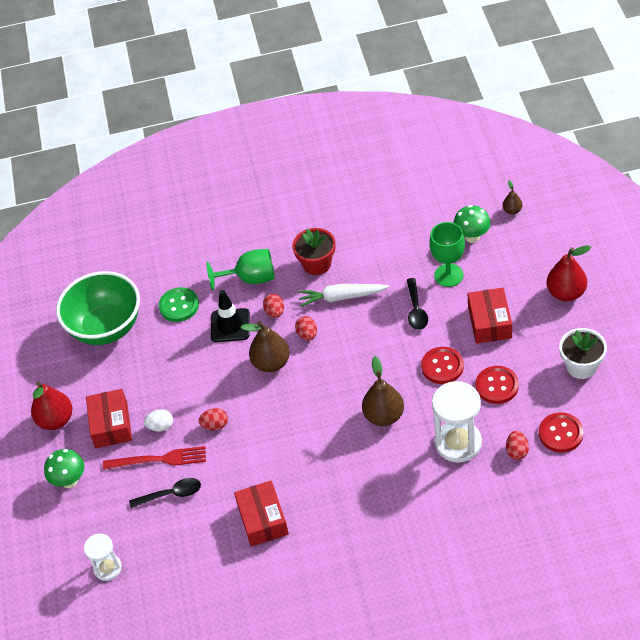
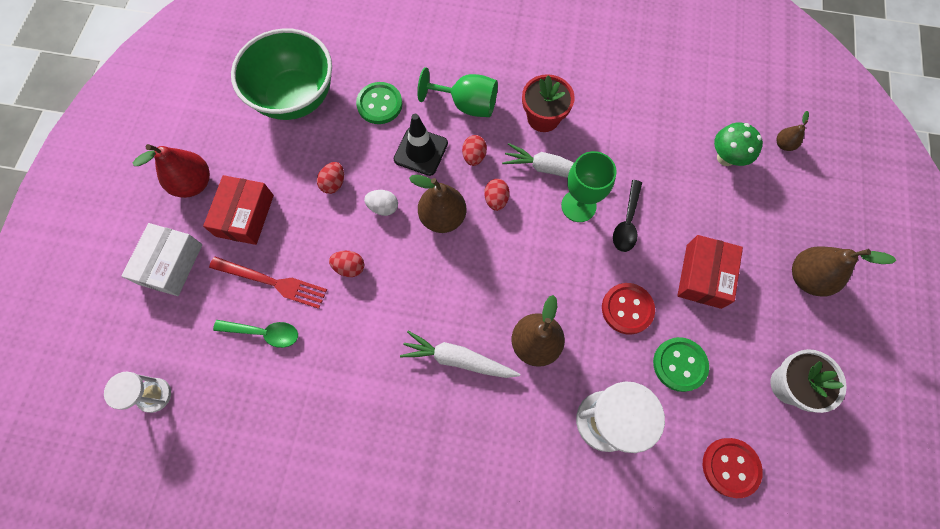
camera: 15 degrees right, 20 degrees up
(69, 481) = (171, 264): green mushroom -> white box
(161, 426) = (293, 242): white egg -> white egg (383, 207)
(171, 494) = (264, 333): black spoon -> green spoon
(263, 519) = (344, 415): red box -> none
(330, 449) = (458, 359): none -> white carrot
(448, 275) = (680, 194): green goblet -> green goblet (578, 206)
(497, 386) = (679, 364): red button -> green button
(517, 451) = (669, 467): red egg -> red egg (334, 183)
(566, 293) = (807, 277): red pear -> brown pear

